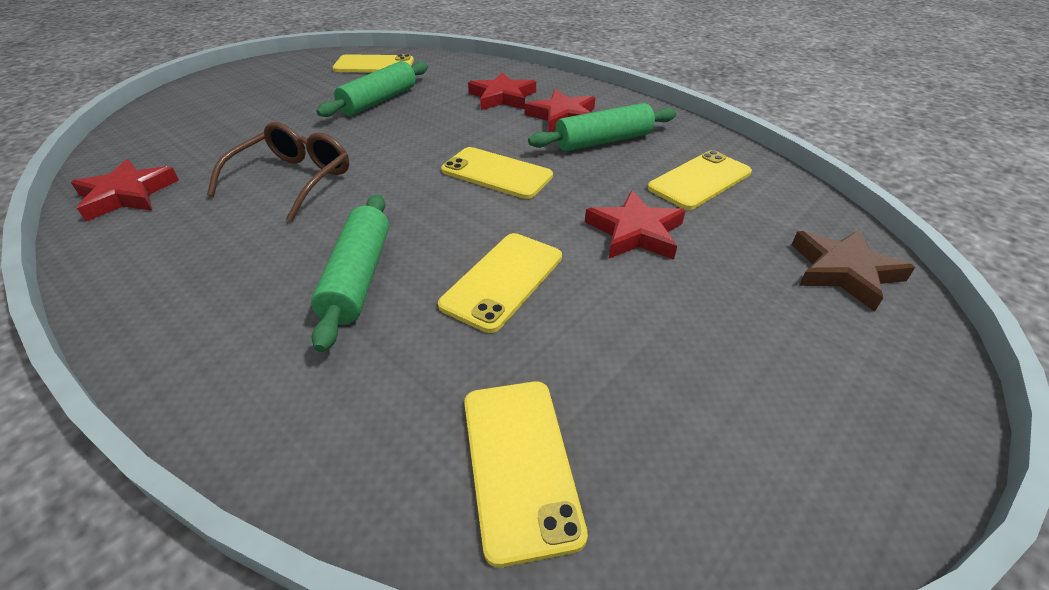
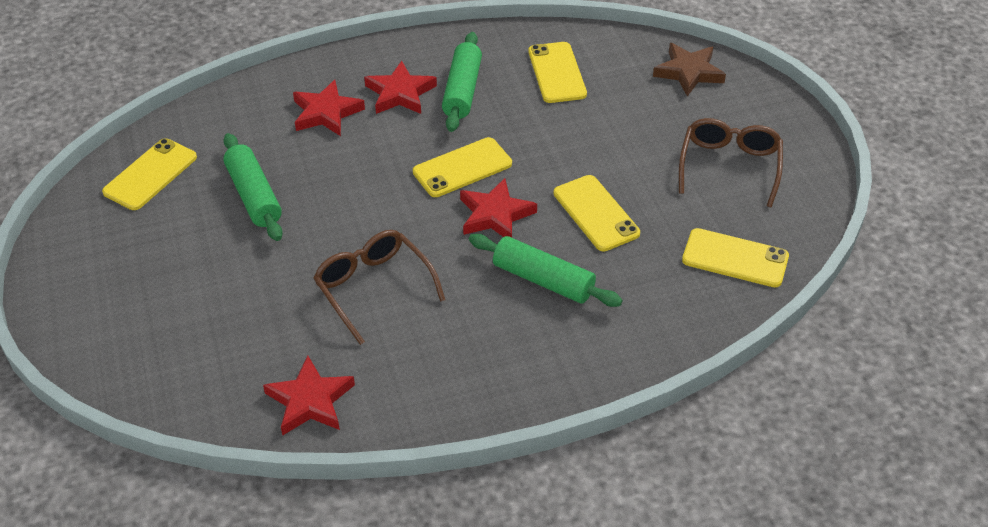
camera: 60 degrees left, 5 degrees up
(635, 232) = (591, 133): red star -> red star (495, 215)
(717, 379) = (729, 166): none -> brown glasses

